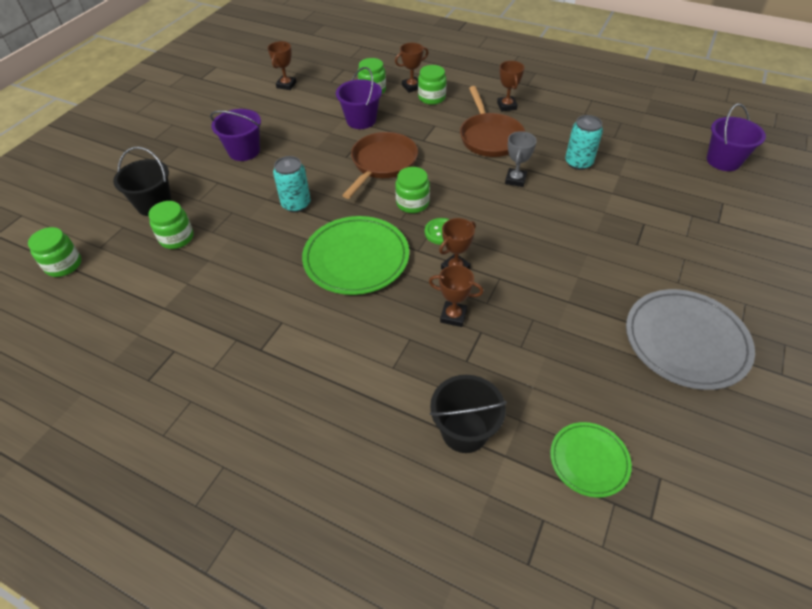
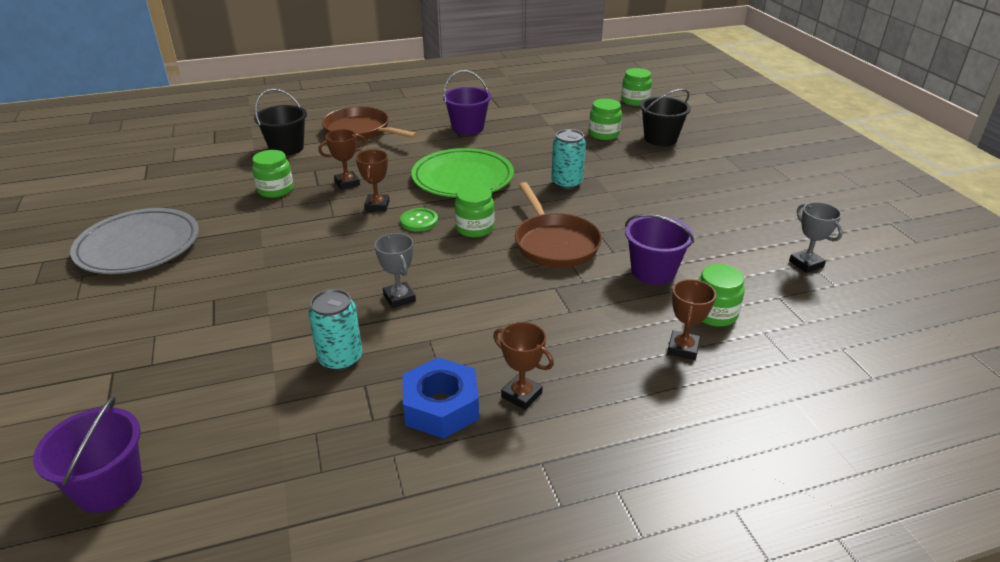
camera: 135 degrees right, 15 degrees down
(244, 151) = (687, 192): purple bucket -> purple bucket (468, 128)
(286, 85) = (806, 264): brown trophy -> grey trophy
(431, 98) = (633, 347): green jar -> green jar (275, 190)
(489, 137) = (486, 332): brown pan -> brown pan (360, 131)
(547, 119) = (441, 406): none -> blue nut
(589, 460) = (197, 167): green plate -> none

